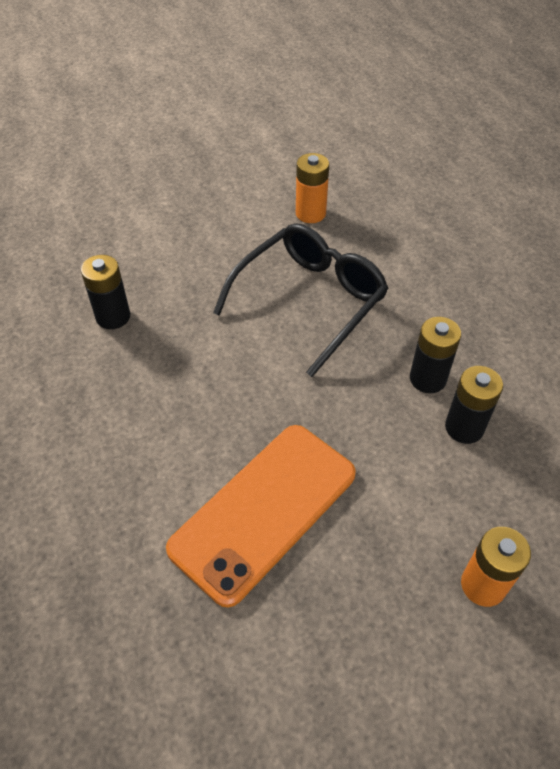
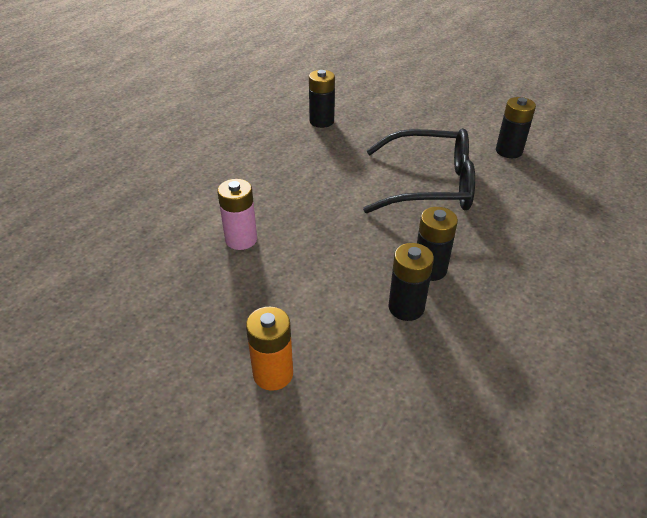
camera: 55 degrees right, 10 degrees down
(264, 511) = (241, 239): orange phone -> pink battery
(310, 213) = (509, 151): orange battery -> black battery

